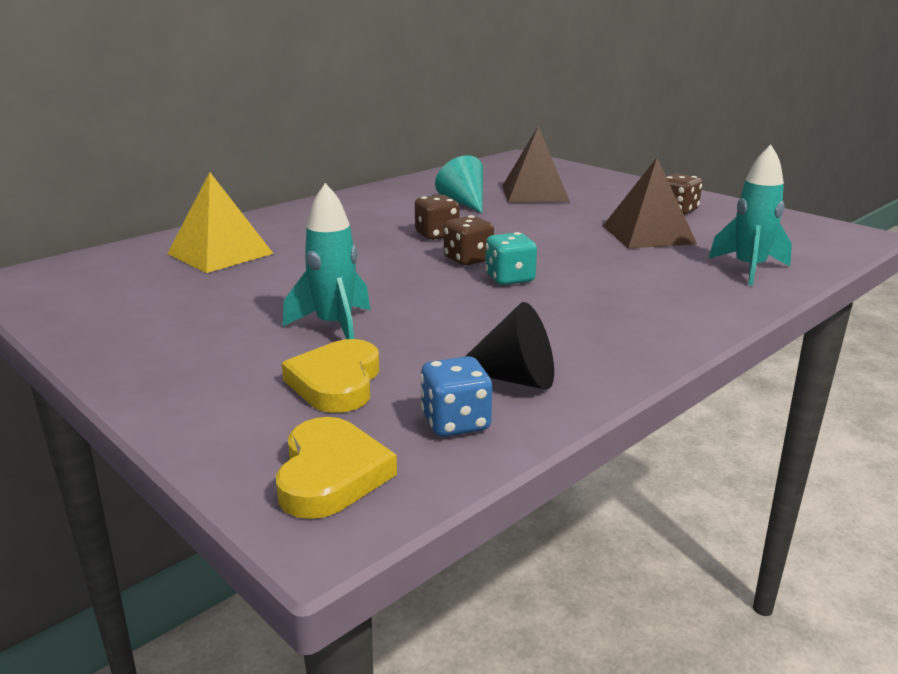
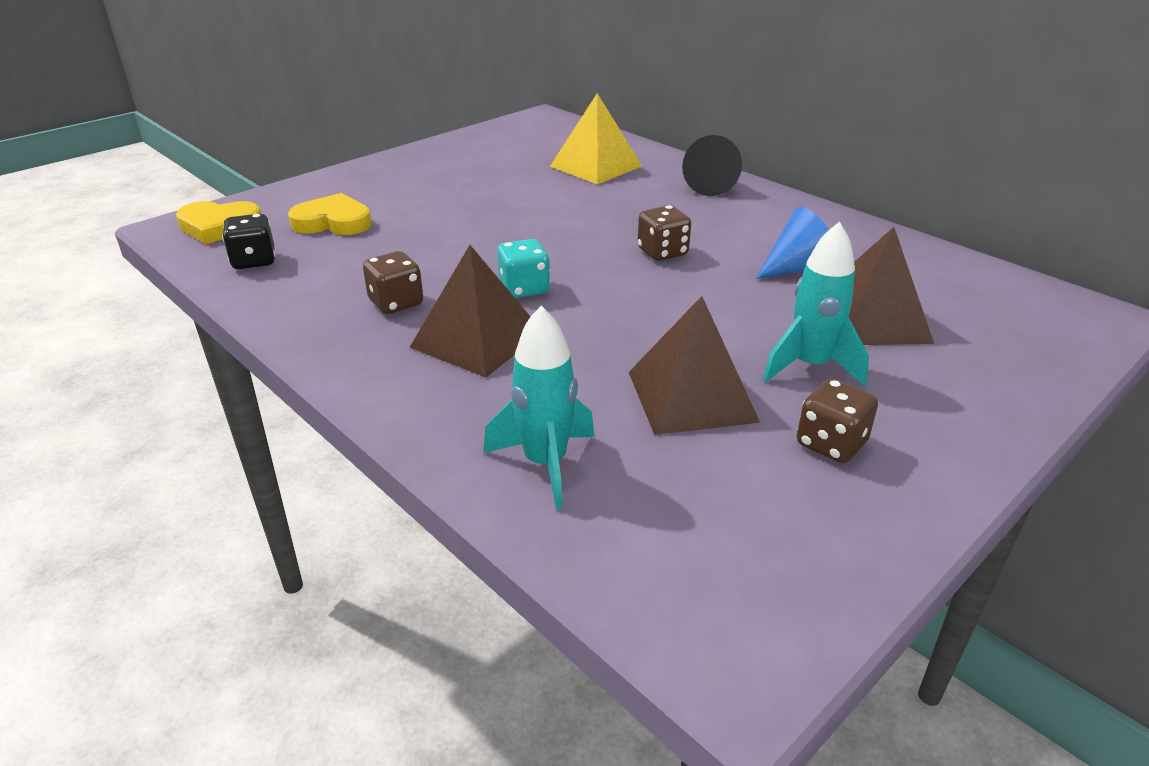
camera: 90 degrees right, 10 degrees up
(334, 327) = (427, 216): turquoise rocket -> turquoise rocket (810, 366)
(455, 423) = (254, 261): blue dice -> black dice
(464, 203) = (798, 268): turquoise cone -> blue cone
(468, 259) = (582, 268): brown dice -> brown dice (396, 303)
(514, 378) = (307, 283): black cone -> black cone (711, 186)
(603, 293) = (477, 339): none -> brown pyramid

